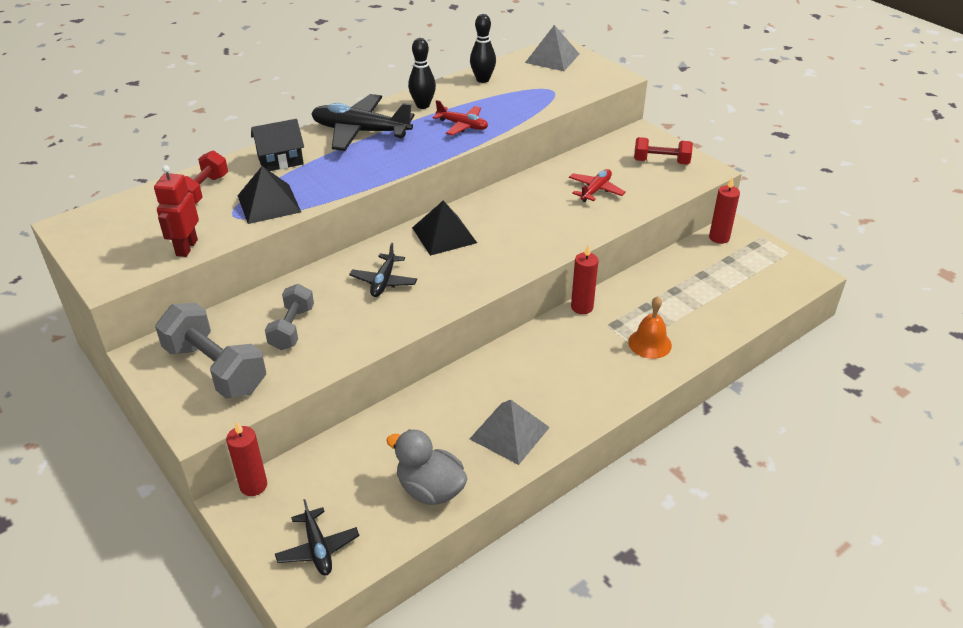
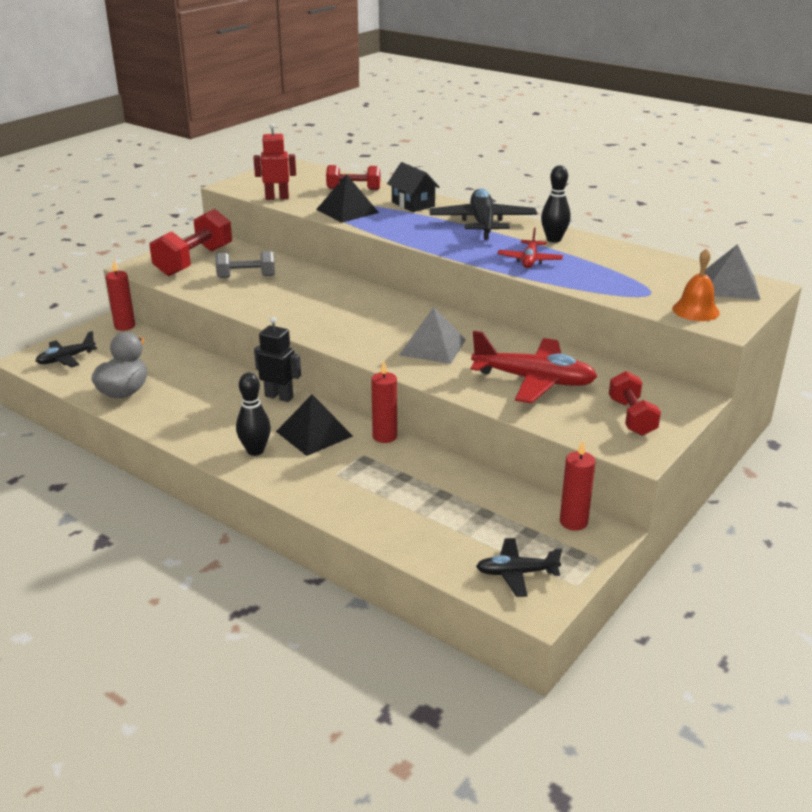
camera: 75 degrees right, 10 degrees down
(215, 369) = (194, 261): grey dumbbell -> red dumbbell
(384, 281) = (319, 299): black plane -> black plane (516, 573)
(444, 235) = (401, 314): black pyramid -> black pyramid (314, 433)
(482, 79) = (636, 258): black bowling pin -> black bowling pin (255, 451)
(488, 364) = (279, 397): none -> black robot
(509, 433) = (193, 418): grey pyramid -> grey pyramid (432, 347)
(595, 190) = (534, 380): red plane -> red plane, size x1.79
(649, 343) = (341, 483): orange bell -> orange bell (695, 310)

